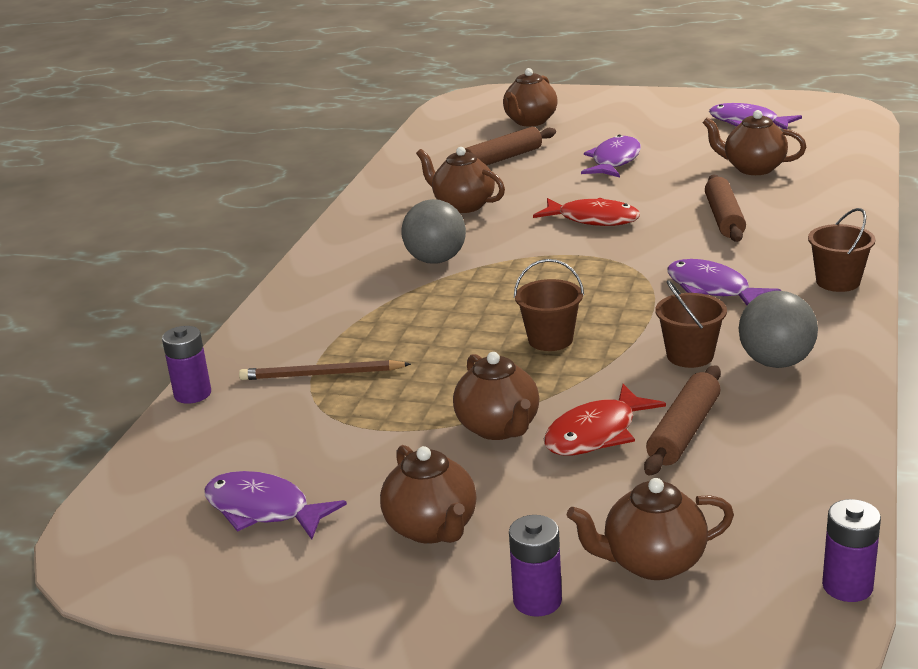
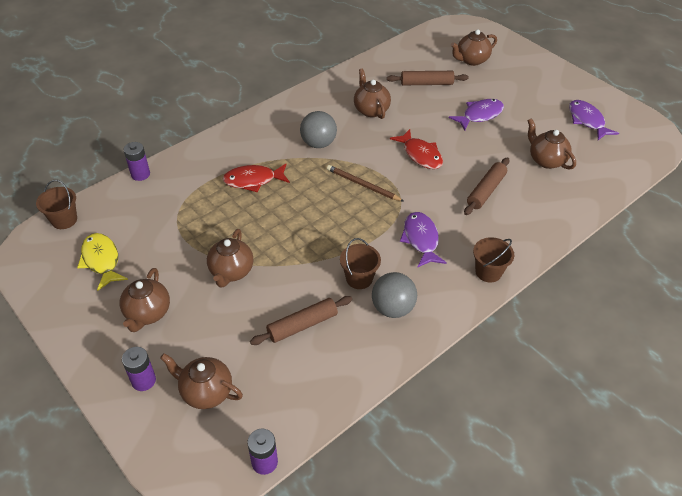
camera: 30 degrees right, 20 degrees up
(264, 509) = (101, 260): purple fish -> yellow fish
(321, 374) = (197, 193): brown pencil -> brown pencil (362, 185)
(550, 340) = (310, 229): brown bucket -> brown bucket (64, 220)
(596, 433) = (265, 301): red fish -> red fish (253, 180)

